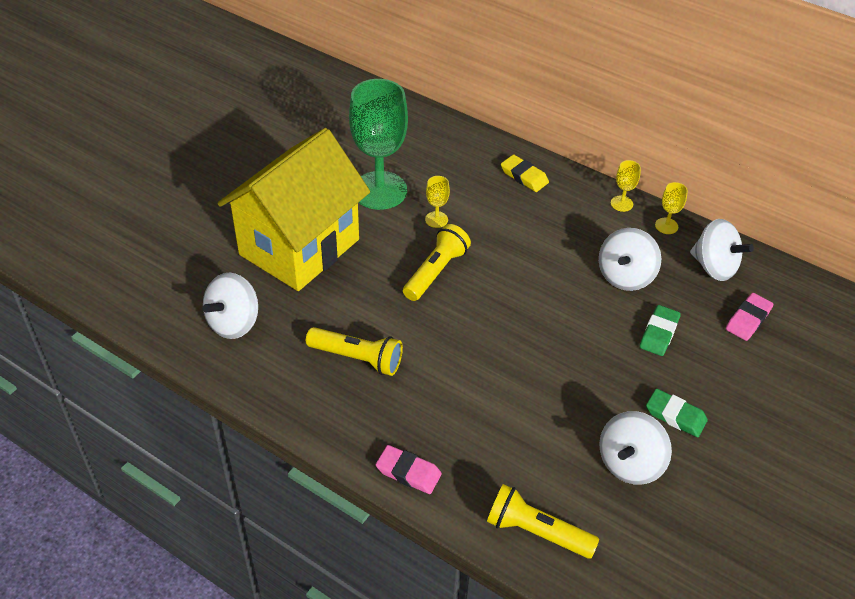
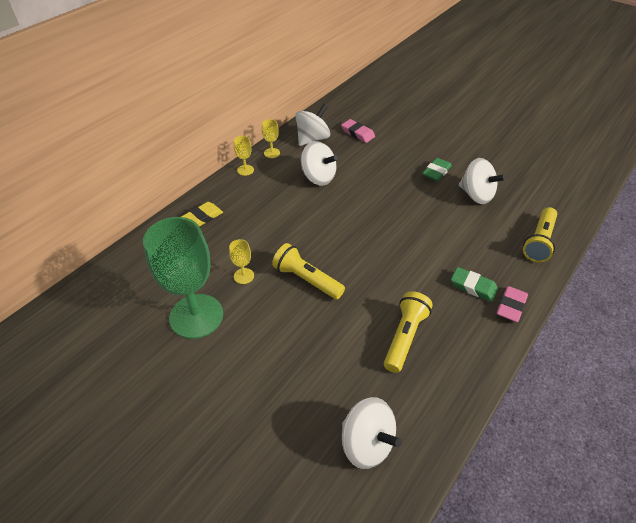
camera: 85 degrees left, 0 degrees up
(299, 247) = (265, 385): yellow house -> none
(659, 333) = (370, 169): green eraser -> green eraser (473, 286)

